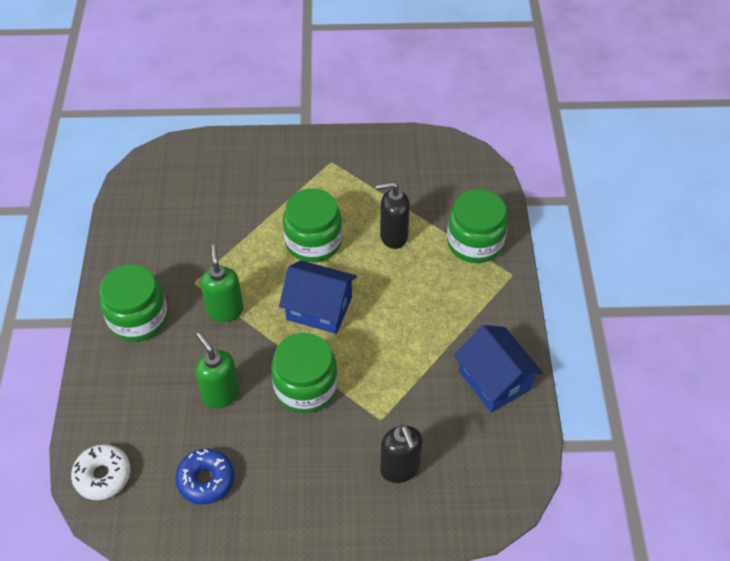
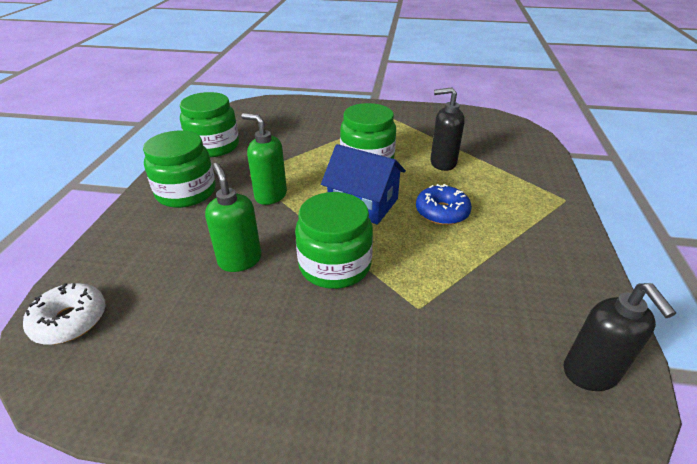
camera: 10 degrees right, 15 degrees down
(206, 480) = (186, 343): blue donut -> blue donut (442, 212)
(225, 310) = (270, 195): green soap dispenser -> green soap dispenser turned 60 degrees counterclockwise
(400, 469) = (440, 368): black soap dispenser -> black soap dispenser (590, 373)
(475, 242) = (523, 174): green jar -> green jar (214, 146)
(494, 380) = (560, 286): blue house -> none

